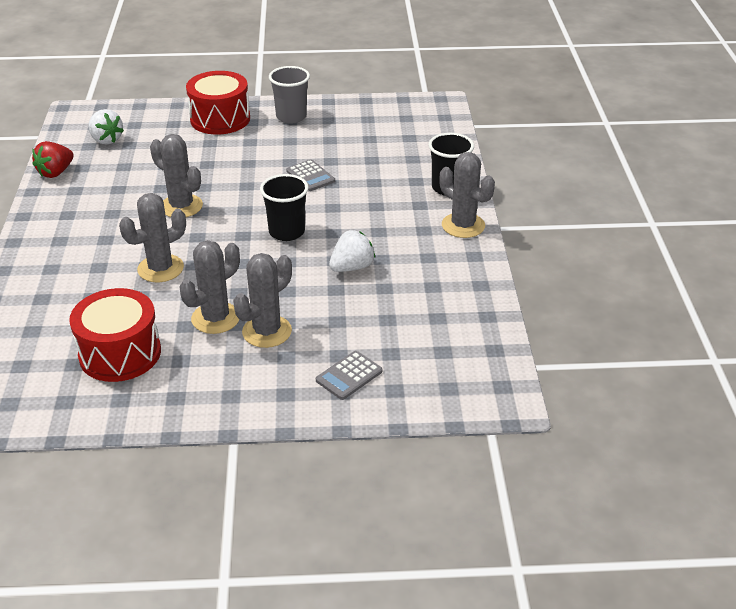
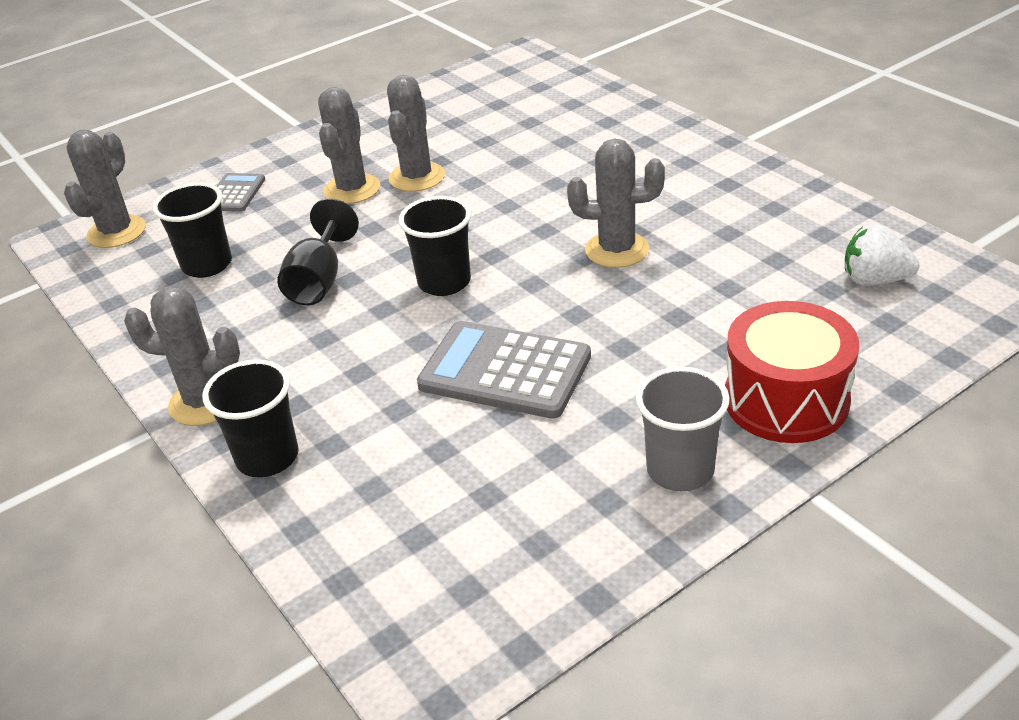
camera: 150 degrees right, 0 degrees up
(56, 172) = (839, 213): red strawberry -> none
(120, 353) = (469, 123): red drum -> none
(160, 268) = (535, 187): grey cactus -> grey cactus (116, 232)
(310, 176) = (505, 371): grey calculator -> grey calculator, size x1.86
(352, 267) = (319, 281): white strawberry -> black goblet
(411, 315) = (207, 265): none -> black cup

